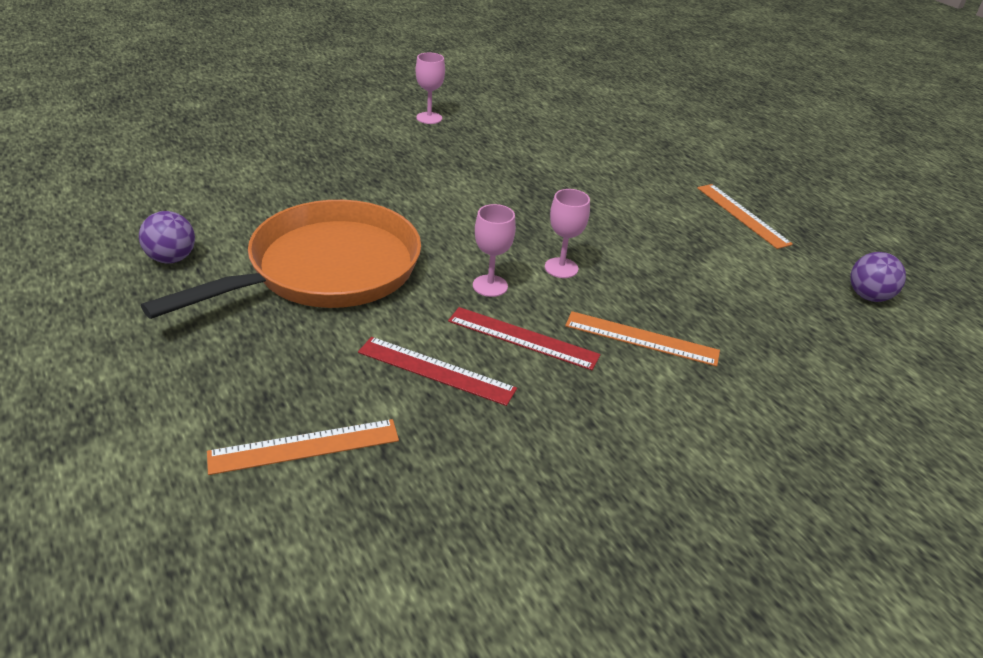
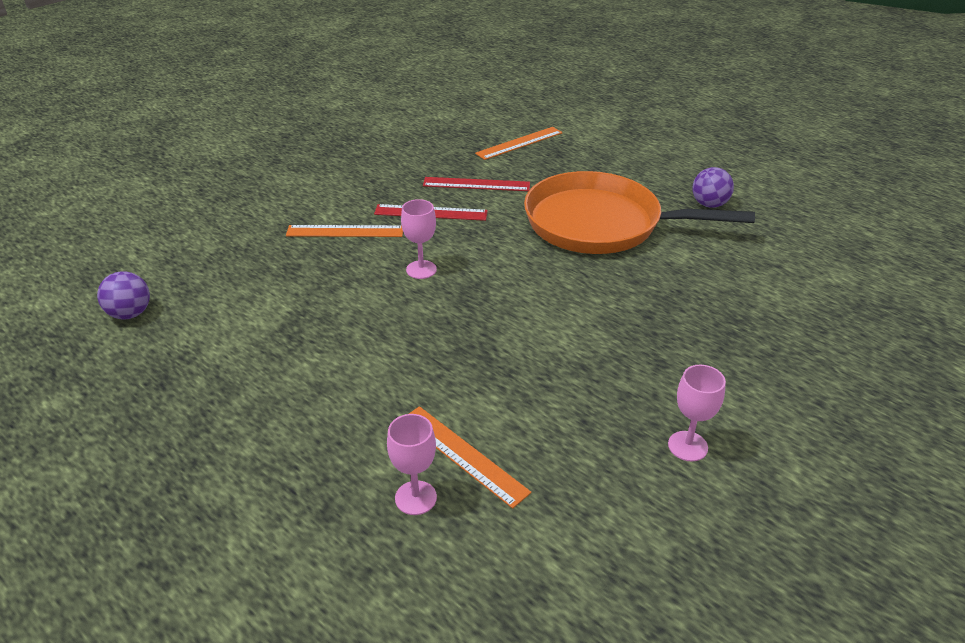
camera: 165 degrees right, 0 degrees up
(327, 269) = (599, 223): orange pan -> orange pan turned 75 degrees clockwise
(490, 286) = (472, 241): pink goblet -> pink goblet (415, 498)
(742, 215) = (233, 386): orange ruler -> orange ruler (462, 455)

